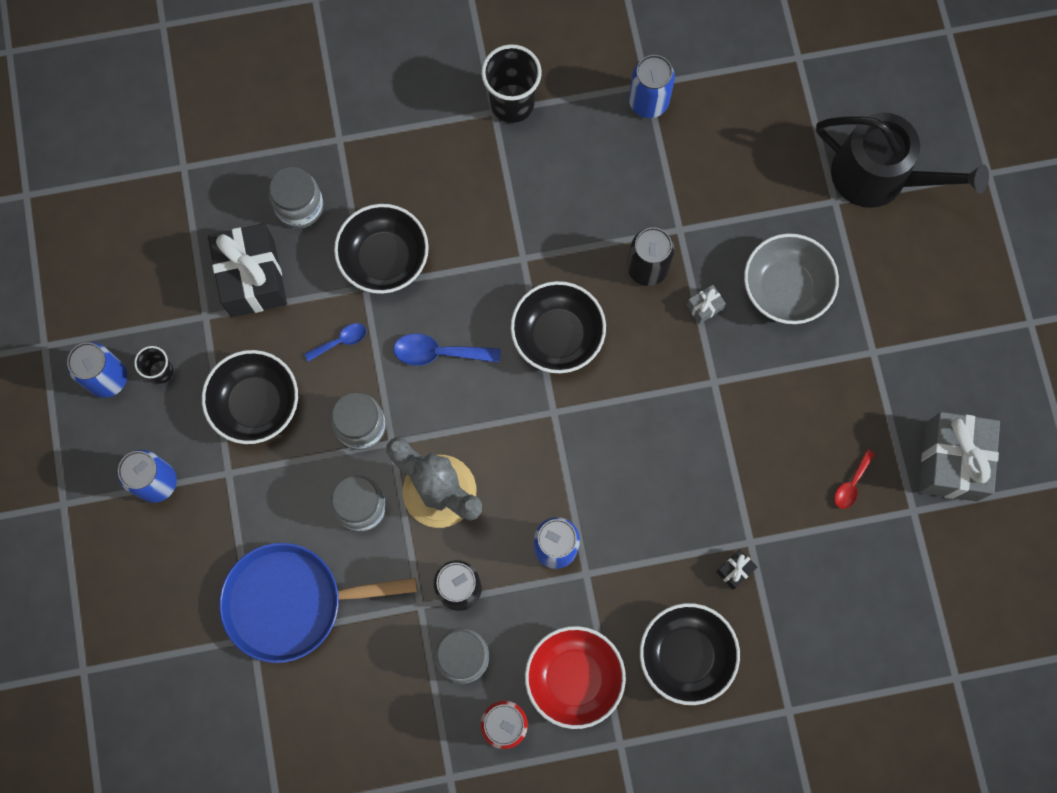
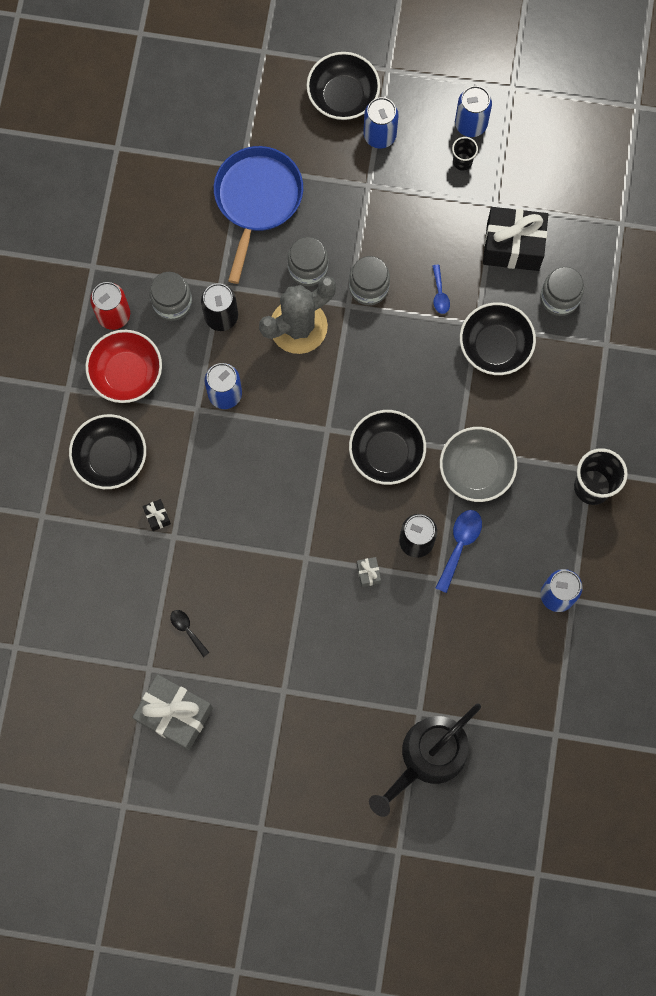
camera: 110 degrees right, 0 degrees up
(256, 403) = (413, 219): black bowl -> black bowl (343, 97)
(438, 353) = (404, 361): blue spoon -> blue spoon (460, 545)
(785, 288) = (361, 643): grey bowl -> grey bowl (476, 470)
(851, 484) = (187, 630): red spoon -> black spoon

